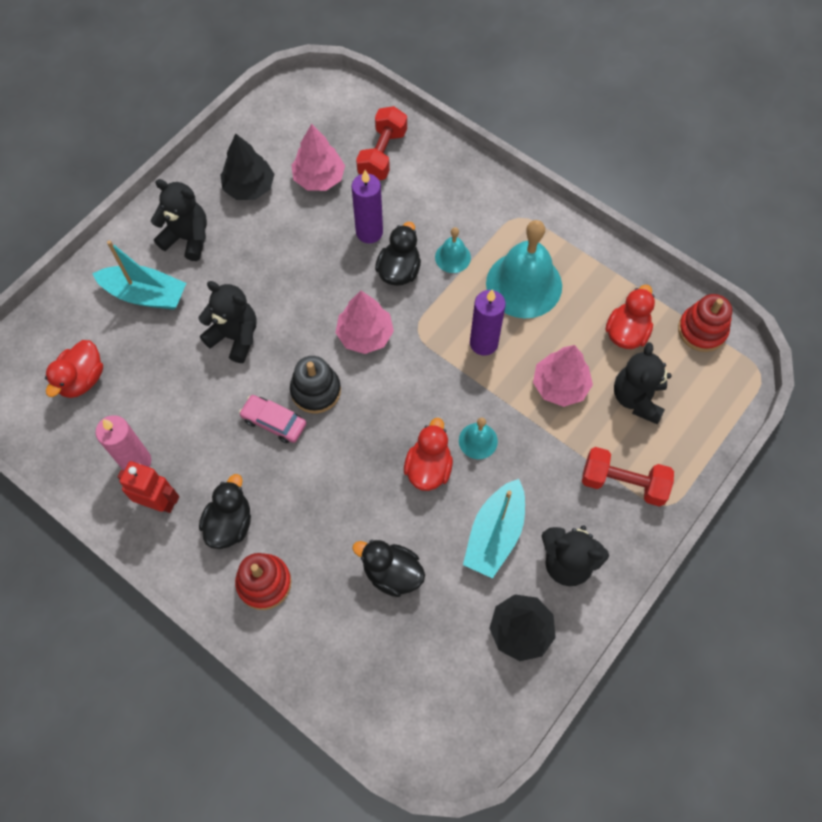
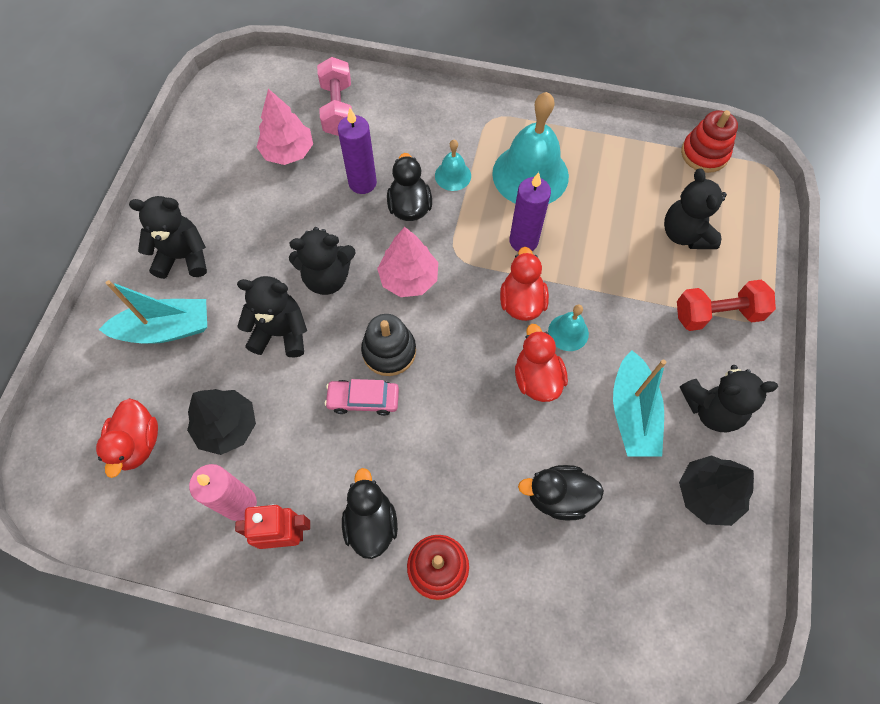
camera: 25 degrees left, 0 degrees up
(249, 187) = (222, 185): black tree -> black tree (227, 426)
(296, 305) = (327, 277): none -> black teddy bear
(382, 154) = (338, 109): red dumbbell -> pink dumbbell
(560, 385) = (613, 251): pink tree -> none
(626, 332) = (643, 181): red duck -> red duck (521, 302)

